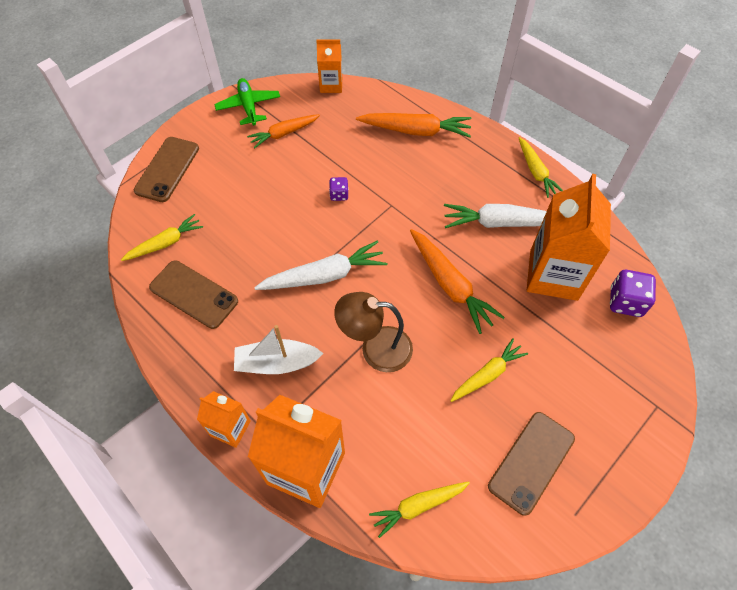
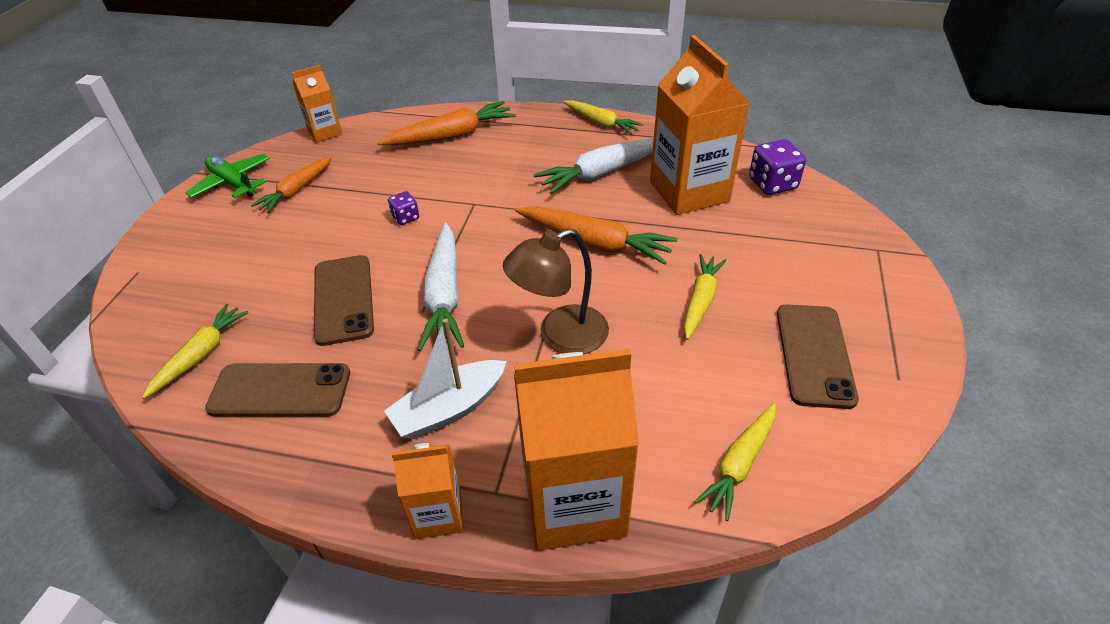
camera: 30 degrees left, 15 degrees down
(167, 169) = (155, 280): brown phone -> brown phone (343, 299)
(324, 275) = (444, 296): white carrot -> white carrot turned 135 degrees clockwise

